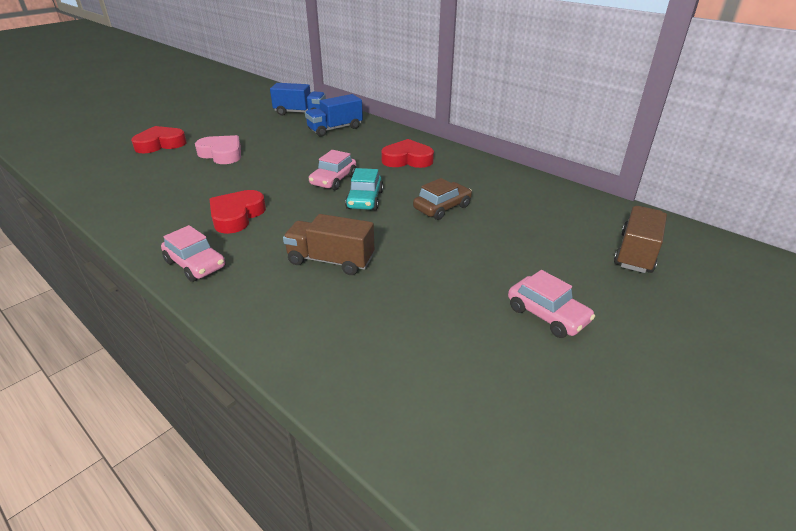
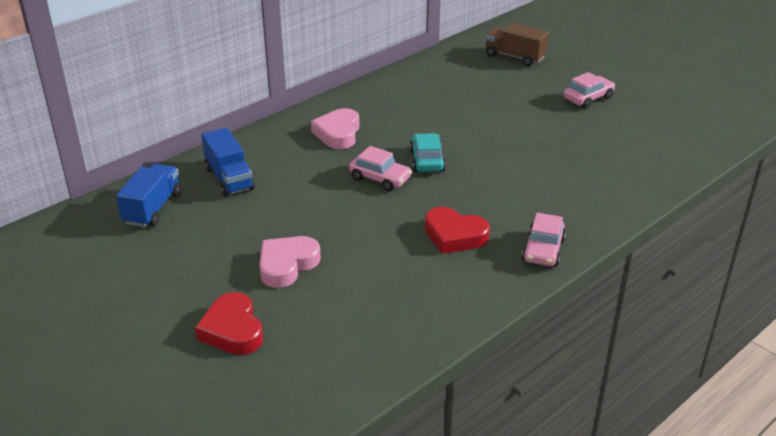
camera: 85 degrees left, 0 degrees up
(196, 264) = (543, 250): pink car -> pink car turned 150 degrees clockwise
(331, 260) = (532, 178): brown truck -> none
(365, 200) = (427, 160): turquoise car -> turquoise car turned 105 degrees counterclockwise
(407, 159) = (338, 133): red heart -> pink heart
(442, 207) = (445, 122): brown car -> none

